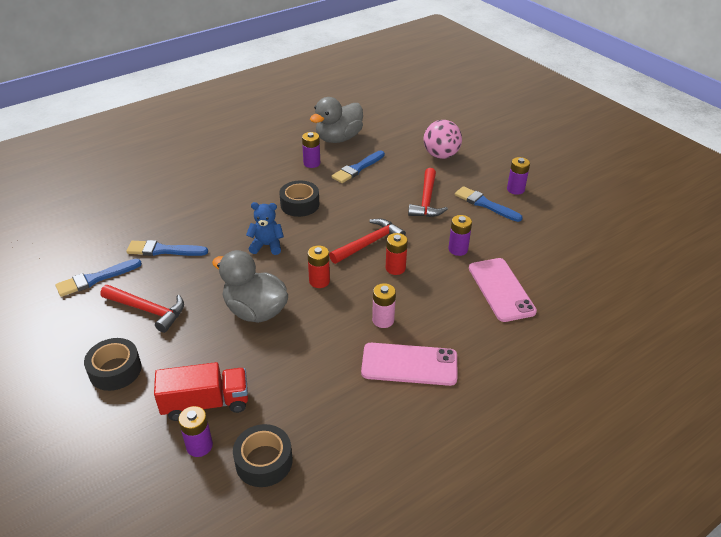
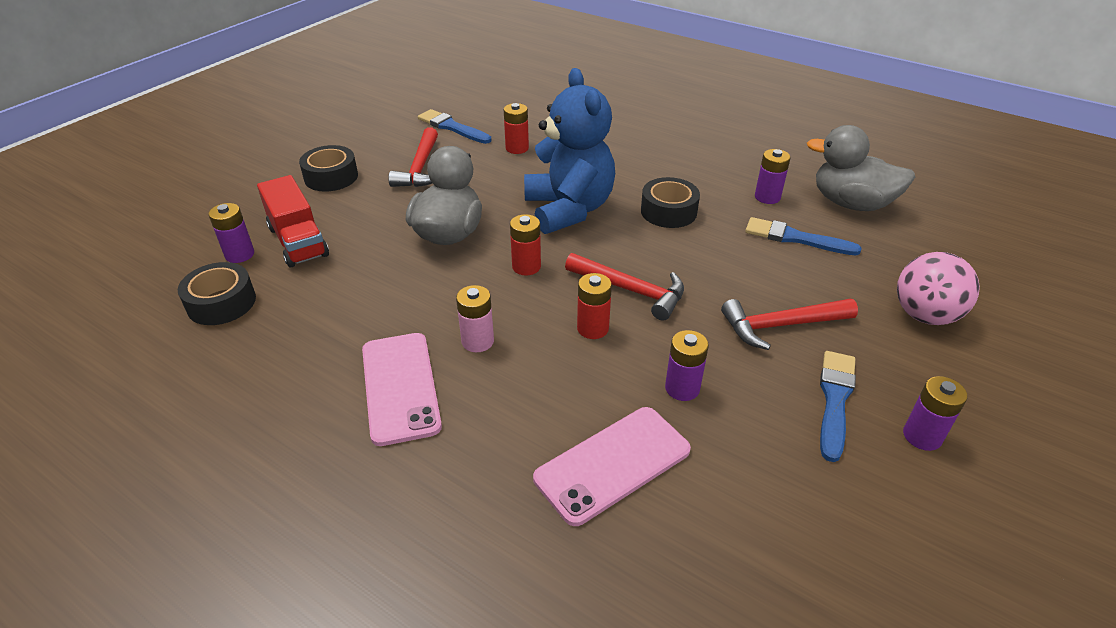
camera: 70 degrees right, 0 degrees up
(163, 250) = (517, 148): blue brush -> red battery
(267, 245) = (569, 209): blue teddy bear -> blue teddy bear, size x2.03

